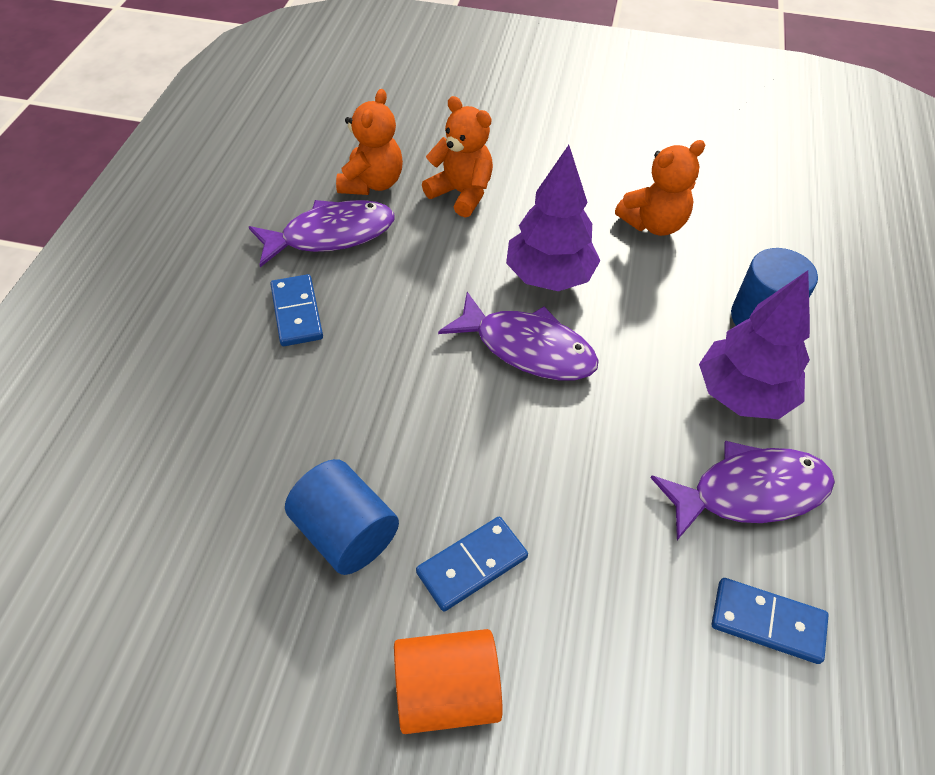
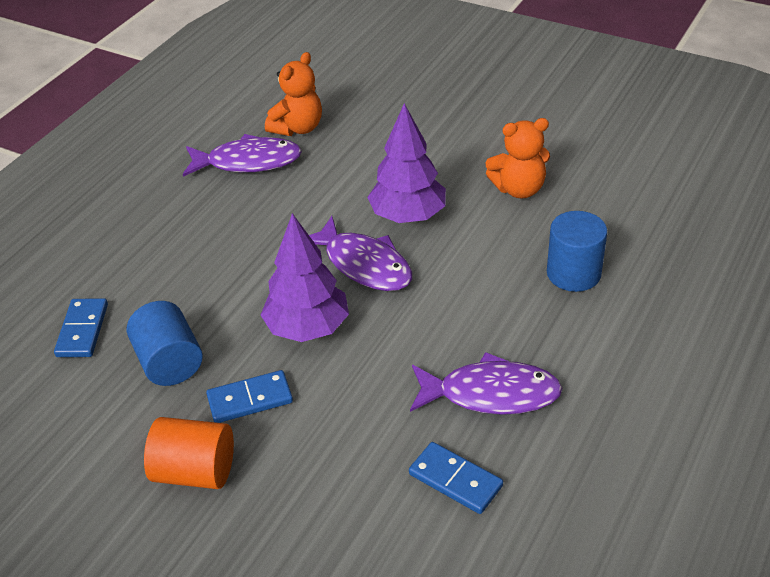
camera: 20 degrees right, 10 degrees down
(296, 313) = (198, 213): blue domino -> blue domino (82, 330)
(461, 193) = (366, 145): orange teddy bear -> none
(742, 395) = (524, 326): purple tree -> purple tree (307, 328)

